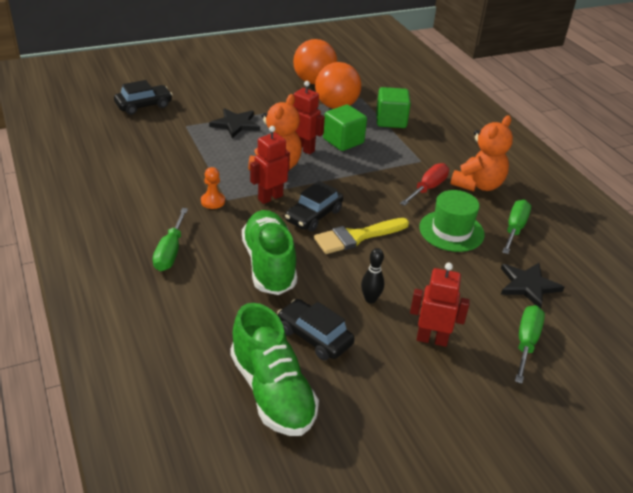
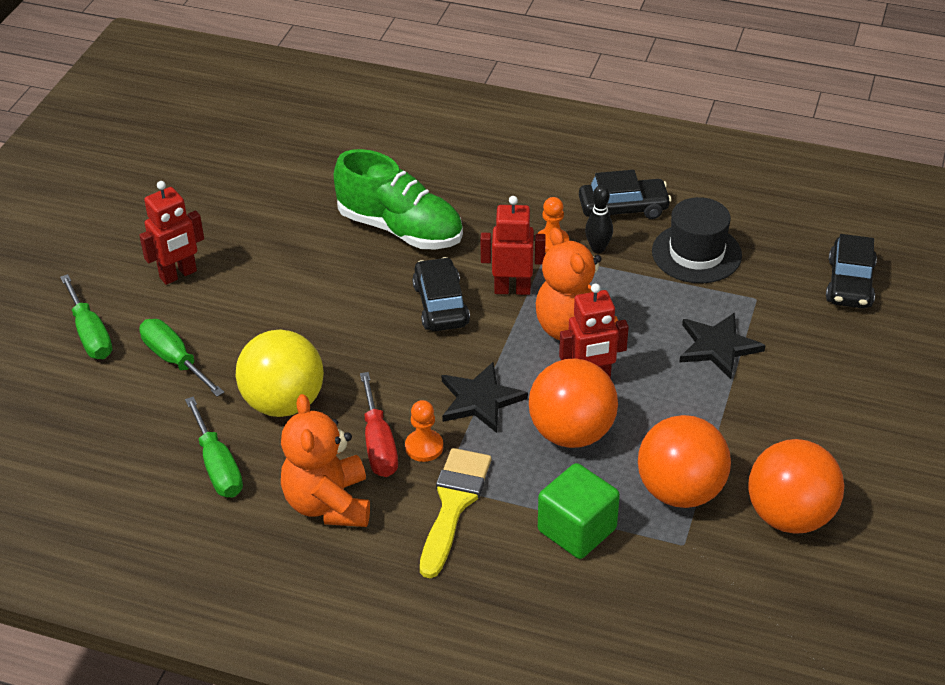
camera: 135 degrees right, 5 degrees up
(168, 152) = (696, 253): none -> black hat
(170, 252) = (495, 176): green screwdriver -> green screwdriver (175, 360)
(270, 197) = (512, 289): red robot -> red robot turned 90 degrees counterclockwise
(272, 392) = (254, 155): green shoe -> none
(314, 337) = (276, 206): black car -> black car (623, 209)
(343, 141) = (571, 433): green cube -> orange ball
(357, 237) = (367, 317): yellow brush -> yellow brush (453, 505)
(370, 299) = (272, 268): black bowling pin -> black bowling pin (598, 248)
(410, 175) = (424, 447): none -> orange pawn
(451, 231) = (283, 403): green hat -> yellow ball
(528, 285) = (138, 398): black star -> black star (480, 400)

